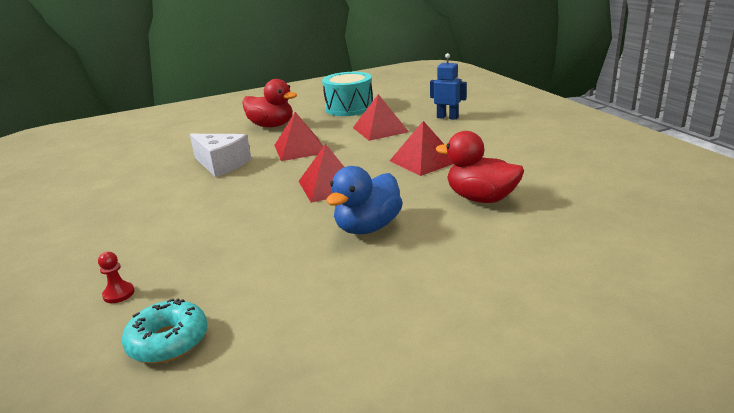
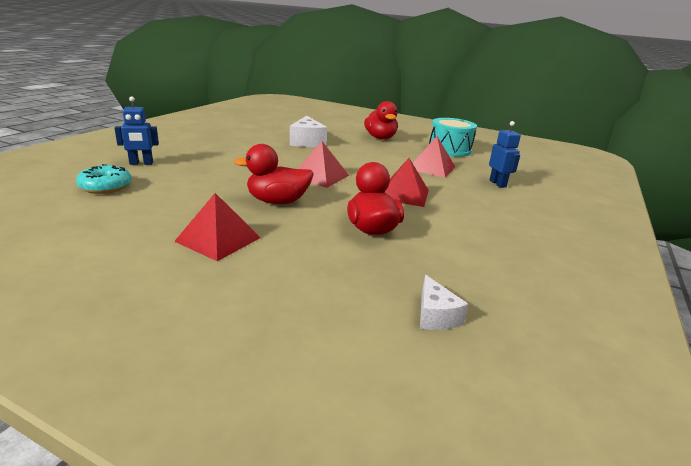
camera: 45 degrees right, 0 degrees up
(119, 294) = (141, 163): red pawn -> blue robot
(300, 149) = (360, 154): red pyramid -> red pyramid (218, 239)
(367, 227) = (277, 201): blue duck -> red duck
(647, 220) = (435, 316): none -> white cheese

